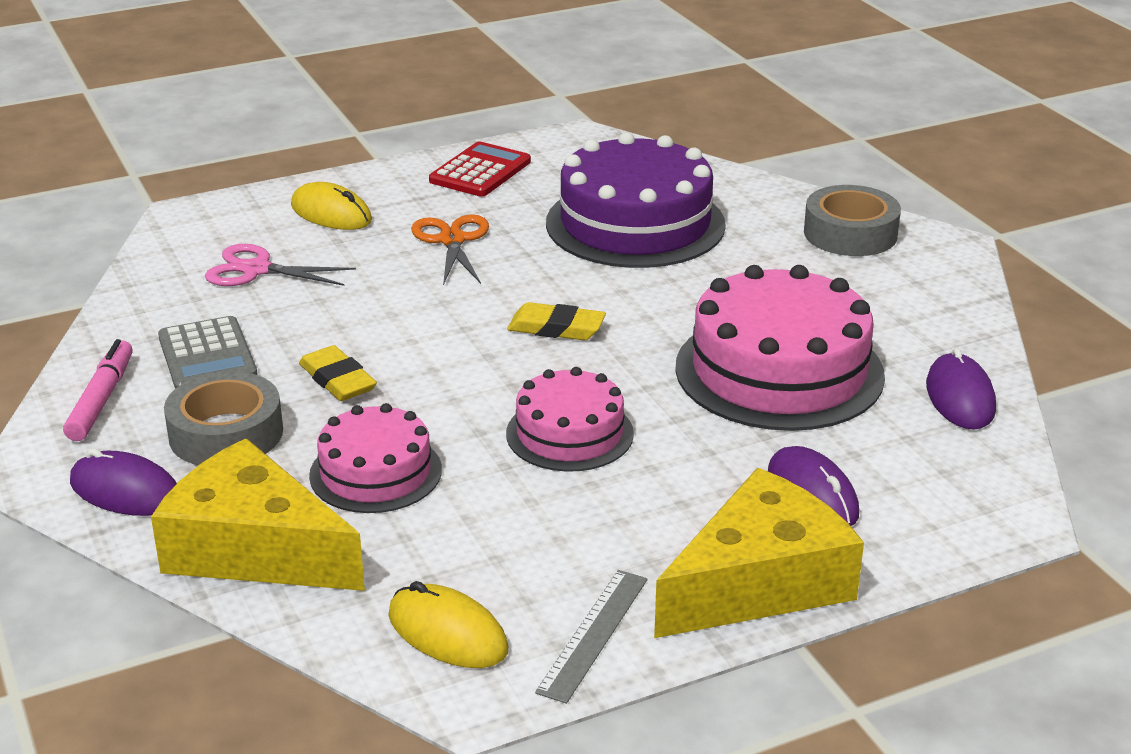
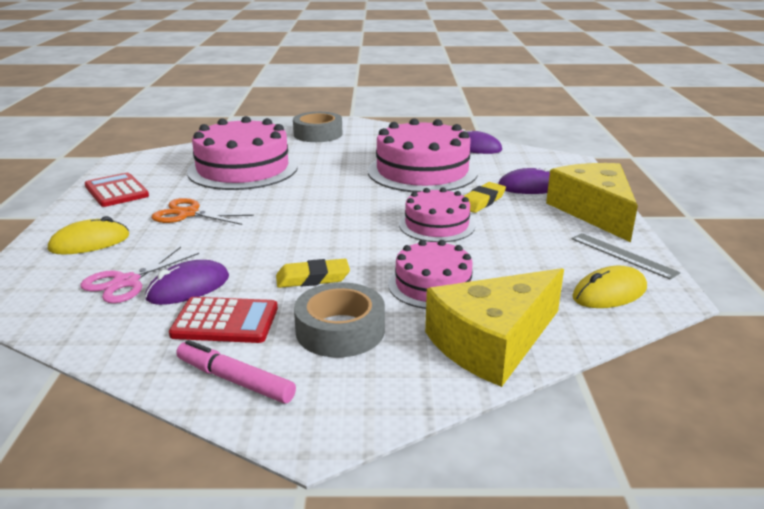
camera: 65 degrees left, 5 degrees down
(125, 491) = (382, 387): purple mouse -> purple mouse (188, 288)
(207, 356) = (225, 321): grey calculator -> red calculator
(556, 328) = (326, 207): yellow eraser -> yellow eraser (481, 201)
(635, 224) = (243, 169): purple cake -> pink cake

